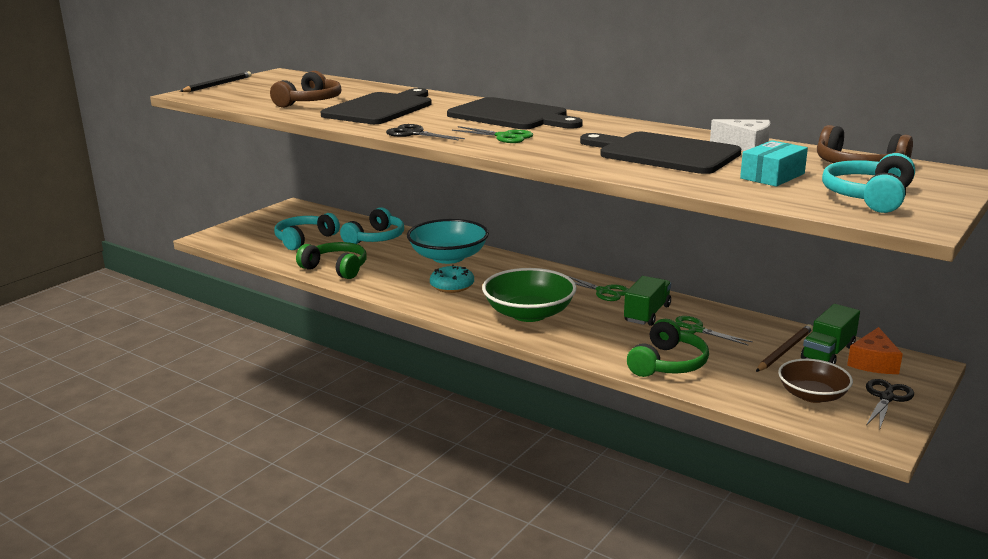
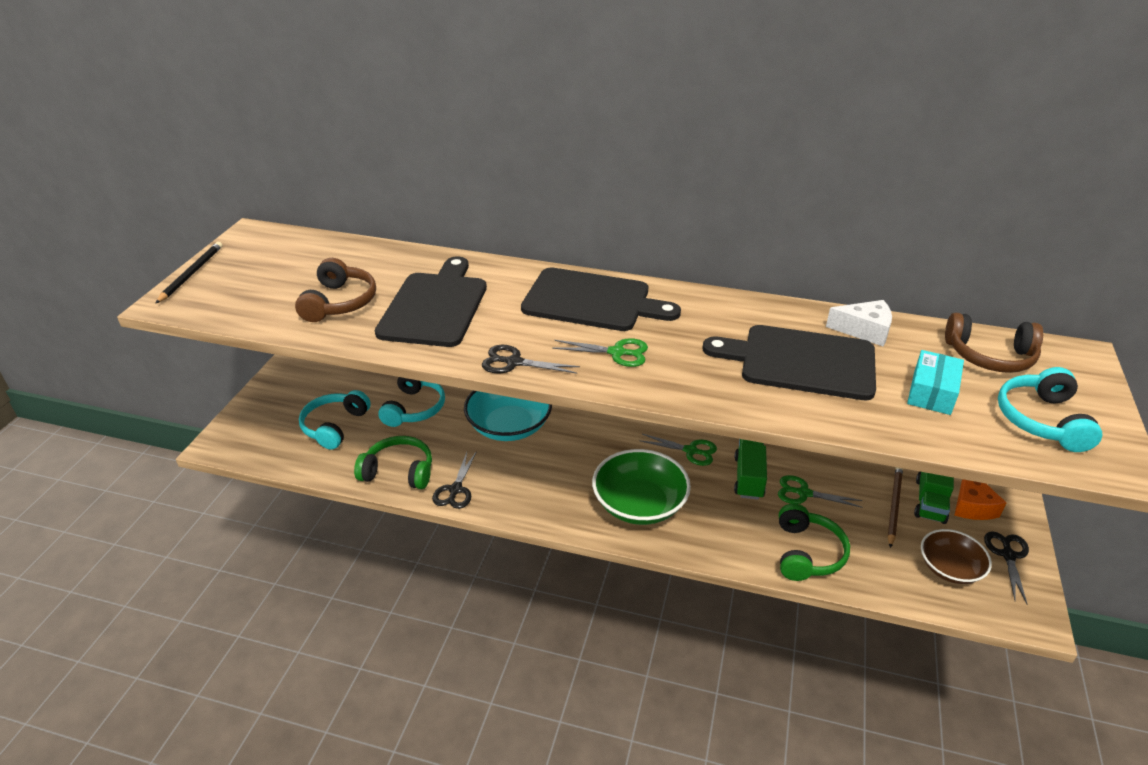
camera: 20 degrees left, 15 degrees up
(374, 284) = (455, 490): none -> black scissors
(452, 286) = (539, 475): turquoise donut -> none

